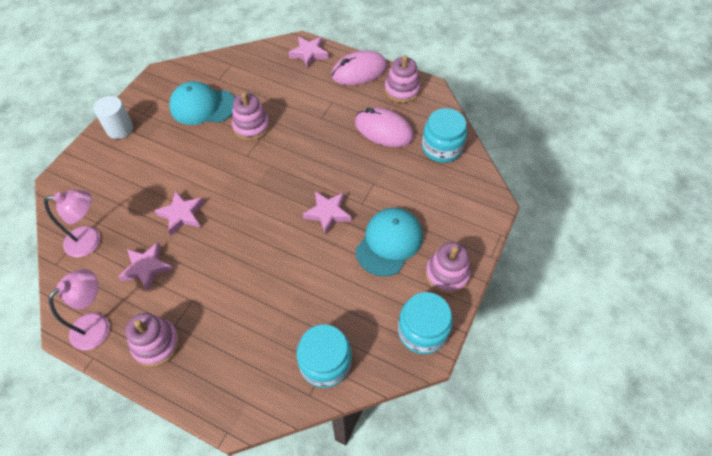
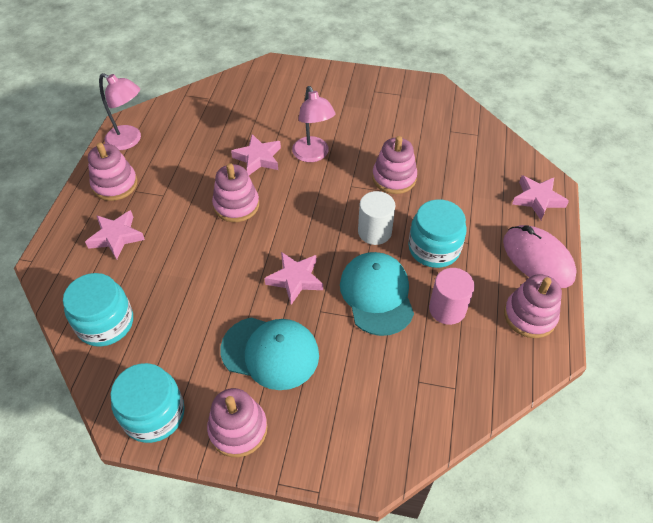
camera: 75 degrees right, 5 degrees down
(90, 241) = (213, 107): pink lamp -> pink lamp (313, 155)
(120, 129) = (346, 82): white cylinder -> white cylinder (374, 232)
(147, 268) = (192, 153): pink star -> pink star (116, 237)
(202, 106) = (404, 130): turquoise cap -> turquoise cap (377, 294)
(231, 241) = (236, 205): none -> pink stacking toy
(383, 130) = (447, 309): pink mouse -> pink cylinder
(442, 148) = (446, 386): turquoise jar -> turquoise jar (434, 248)

